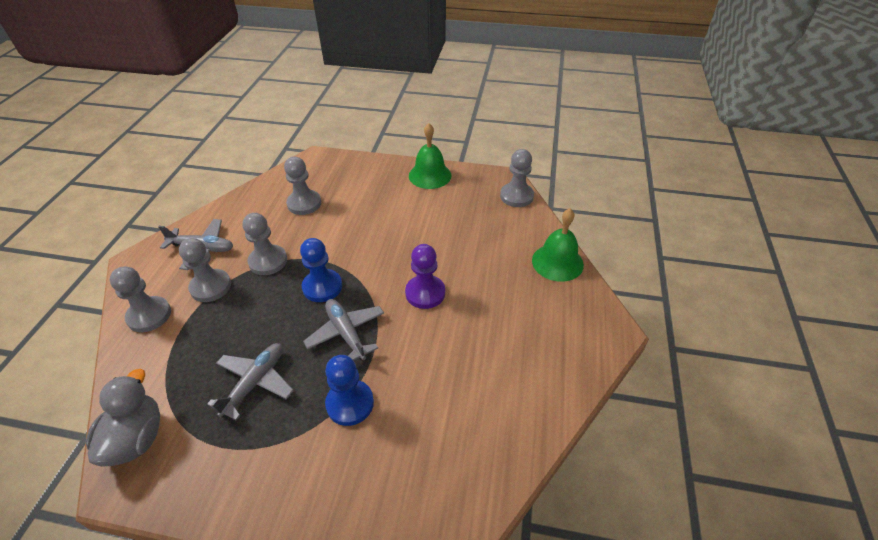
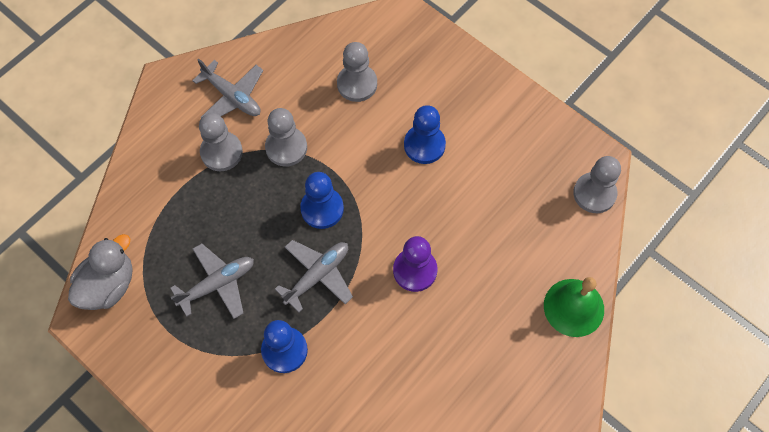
camera: 30 degrees right, 20 degrees up
(149, 315) = (157, 158): grey pawn -> none
(346, 333) = (317, 275): grey plane -> grey plane turned 45 degrees clockwise
(379, 217) = (424, 145): none -> blue pawn
(430, 175) = (515, 110): green bell -> none

